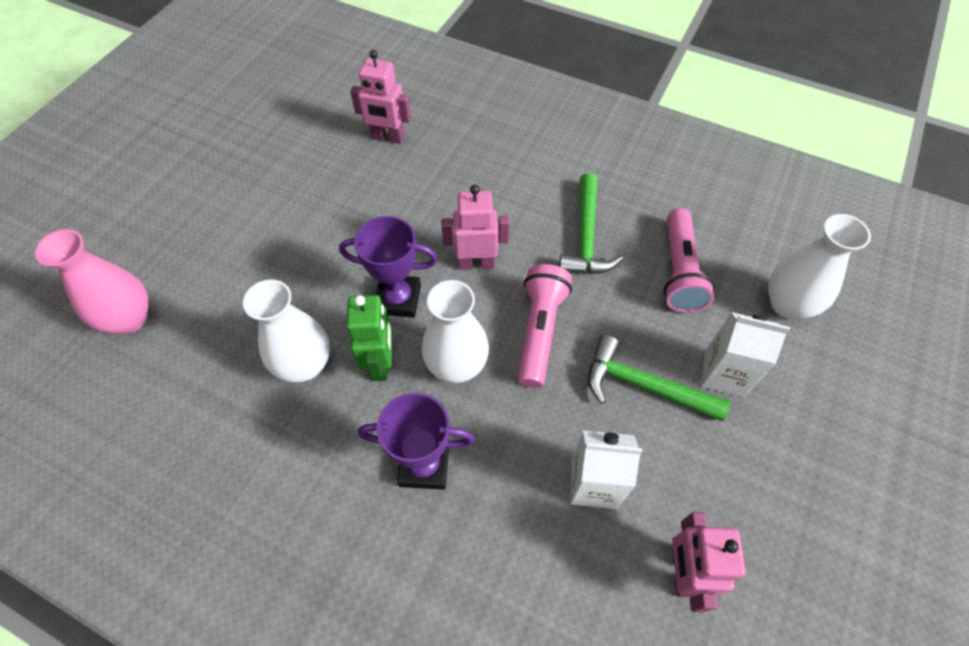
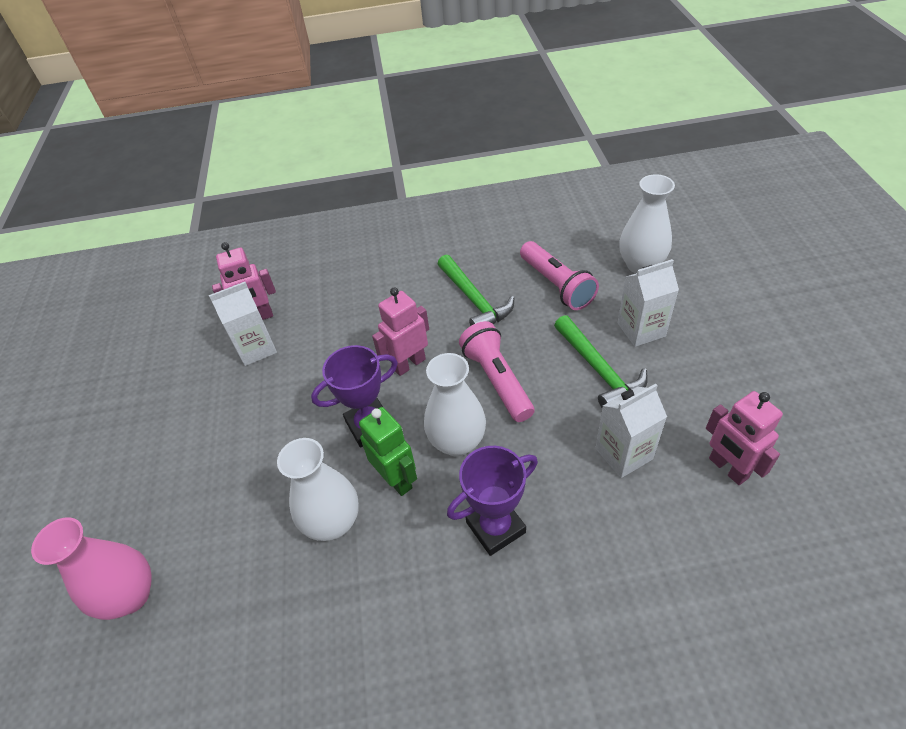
camera: 30 degrees left, 10 degrees down
(365, 166) = (256, 348): none -> white carton
(643, 386) = (599, 370): green hammer -> green hammer turned 105 degrees counterclockwise

